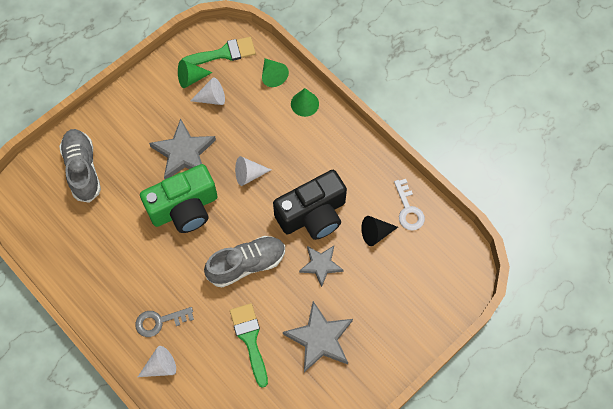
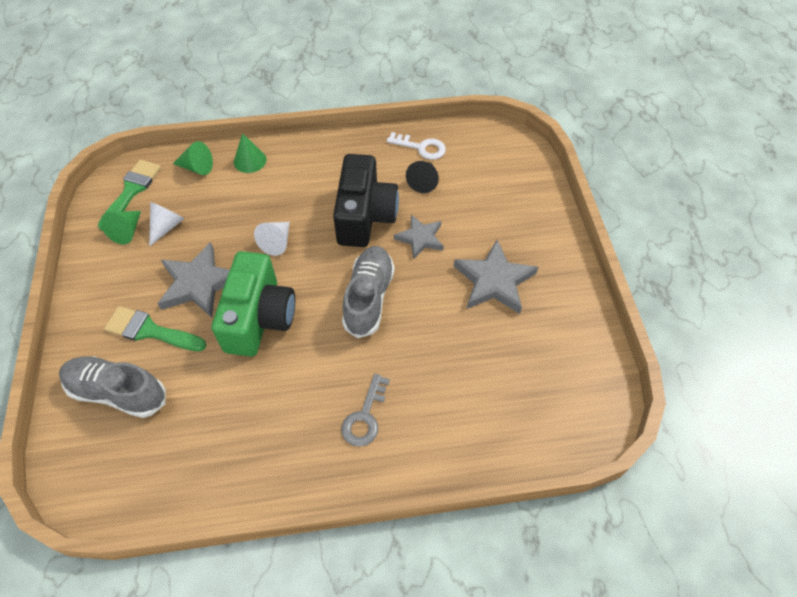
camera: 55 degrees left, 10 degrees down
(160, 366) = (418, 446): white cone -> none
(250, 339) = (450, 340): green brush -> green brush (150, 330)

